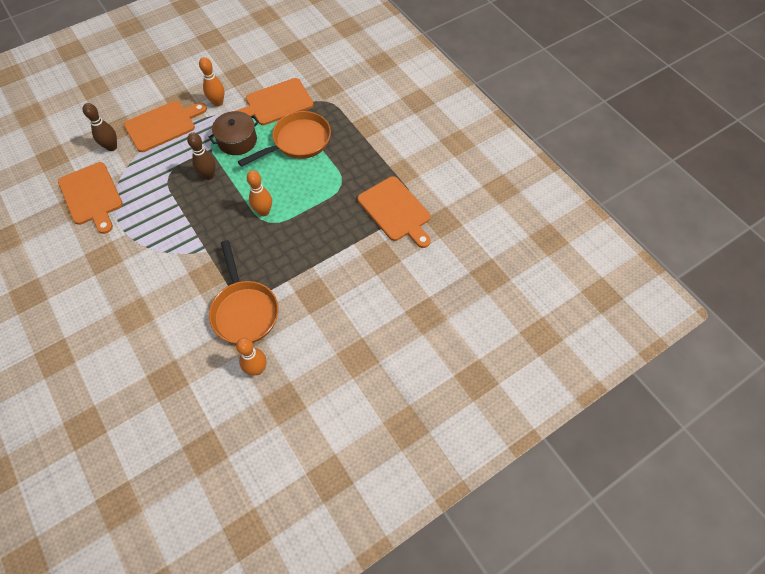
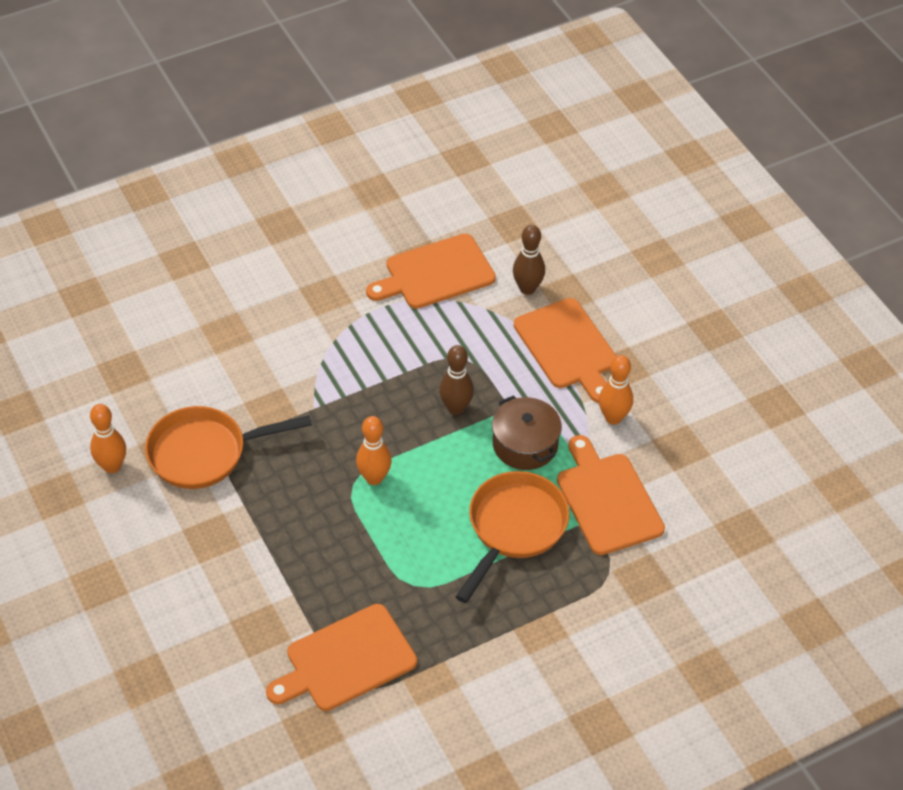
camera: 95 degrees right, 10 degrees down
(298, 142) = (514, 528): orange pan -> orange pan turned 120 degrees counterclockwise

